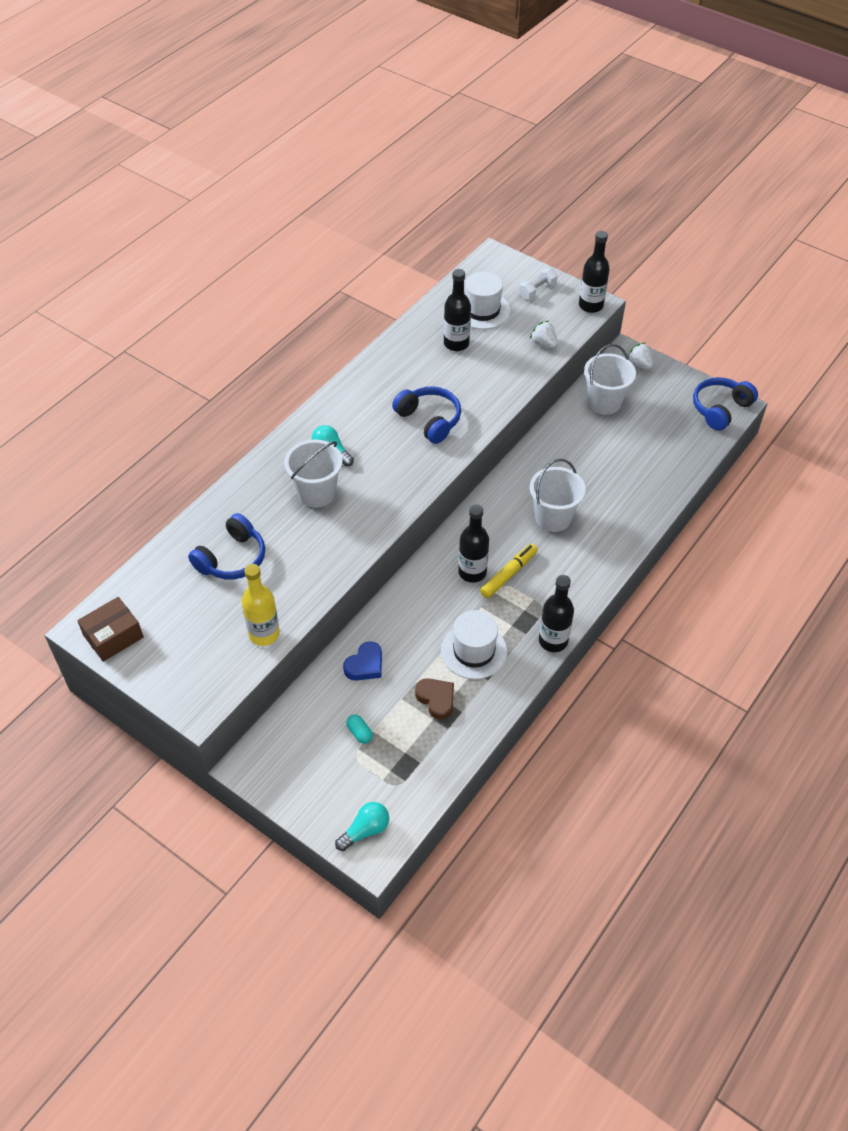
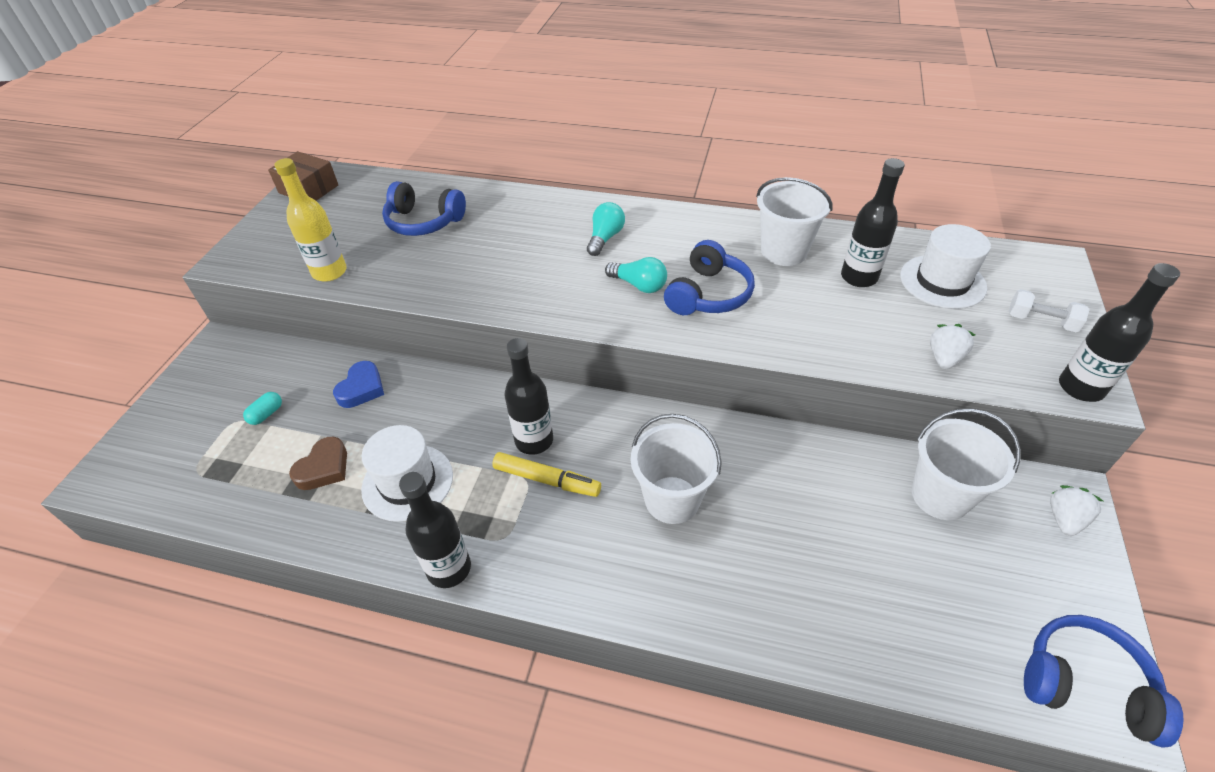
camera: 70 degrees right, 5 degrees down
(316, 493) = (539, 246): white bucket -> white bucket (784, 251)
(365, 665) = (362, 388): blue heart -> blue heart turned 90 degrees counterclockwise
(365, 830) = (132, 462): turquoise light bulb -> turquoise light bulb (639, 285)

